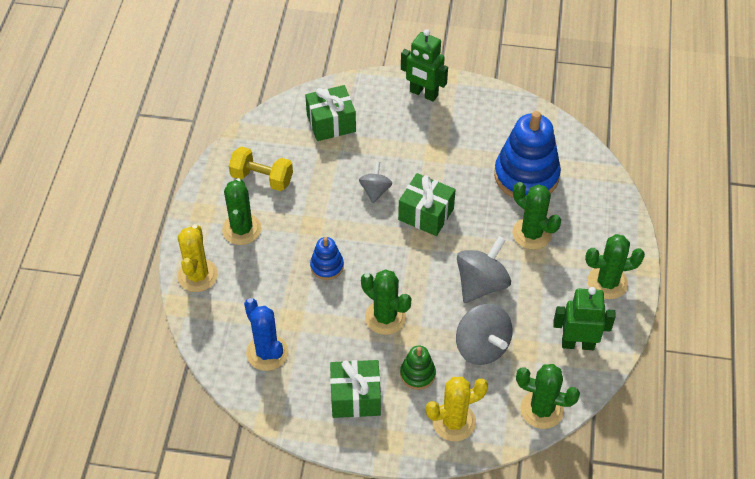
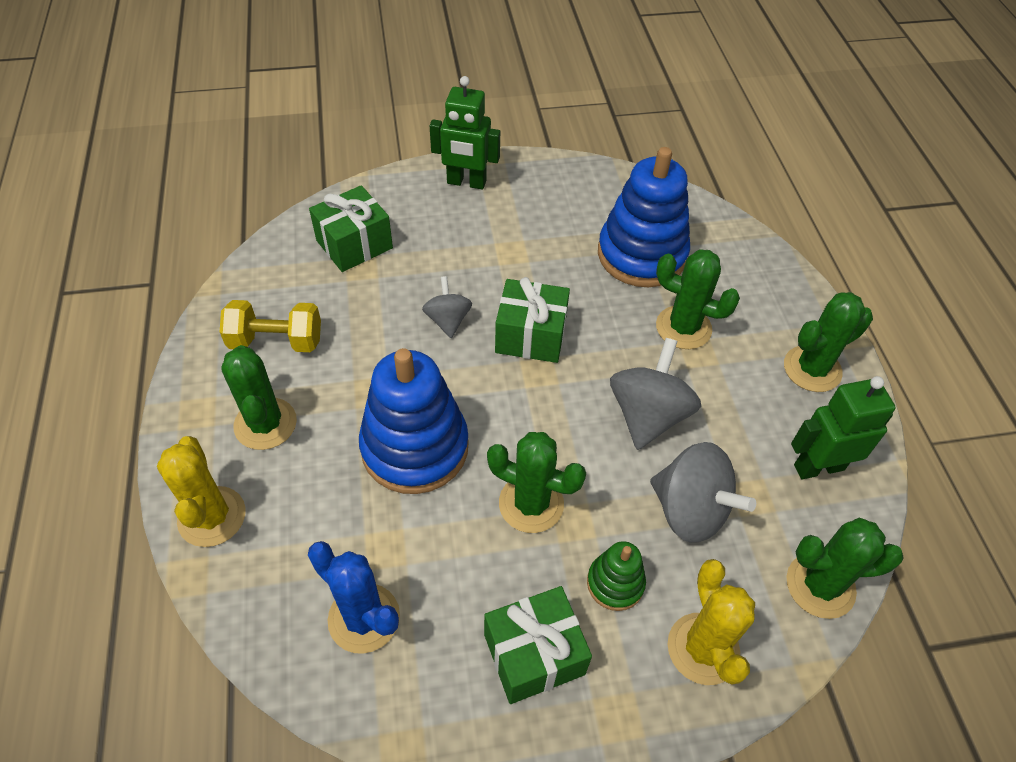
camera: 20 degrees left, 0 degrees up
(327, 266) = (415, 447): blue stacking toy -> blue stacking toy, size x2.05
(454, 422) = (703, 648): yellow cactus -> yellow cactus turned 60 degrees counterclockwise

